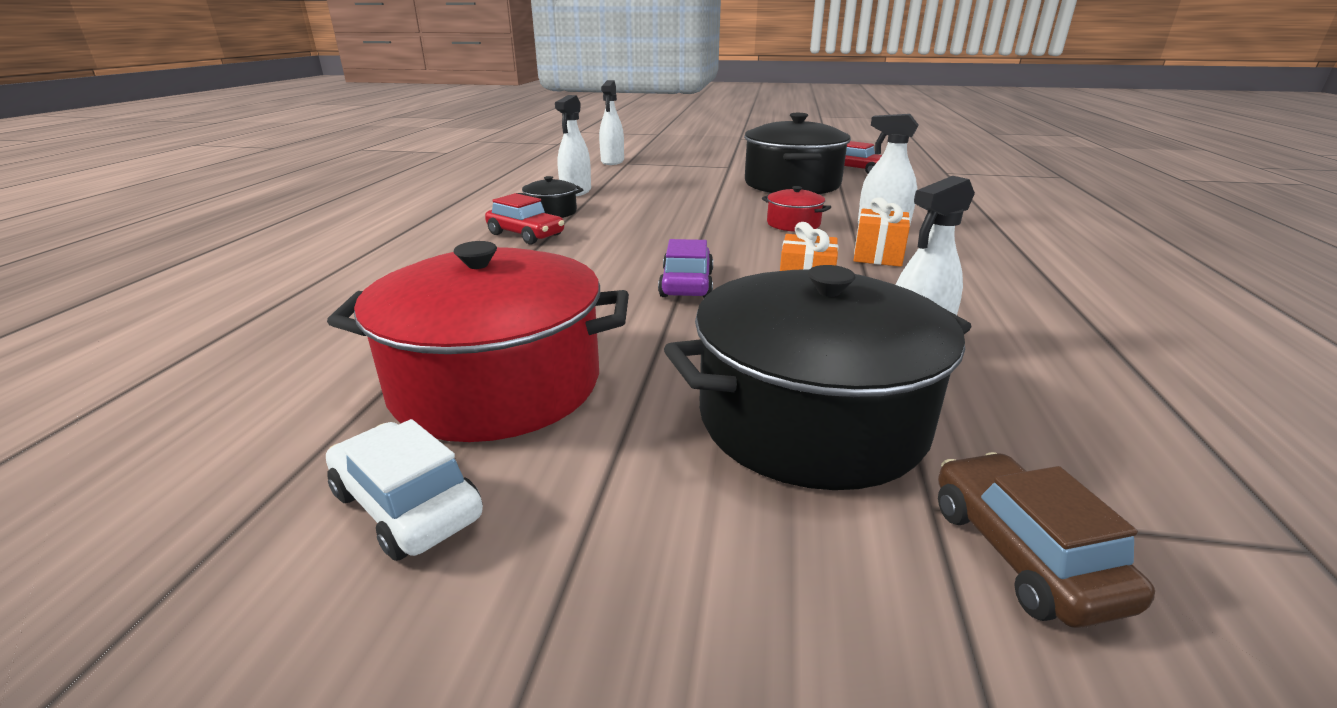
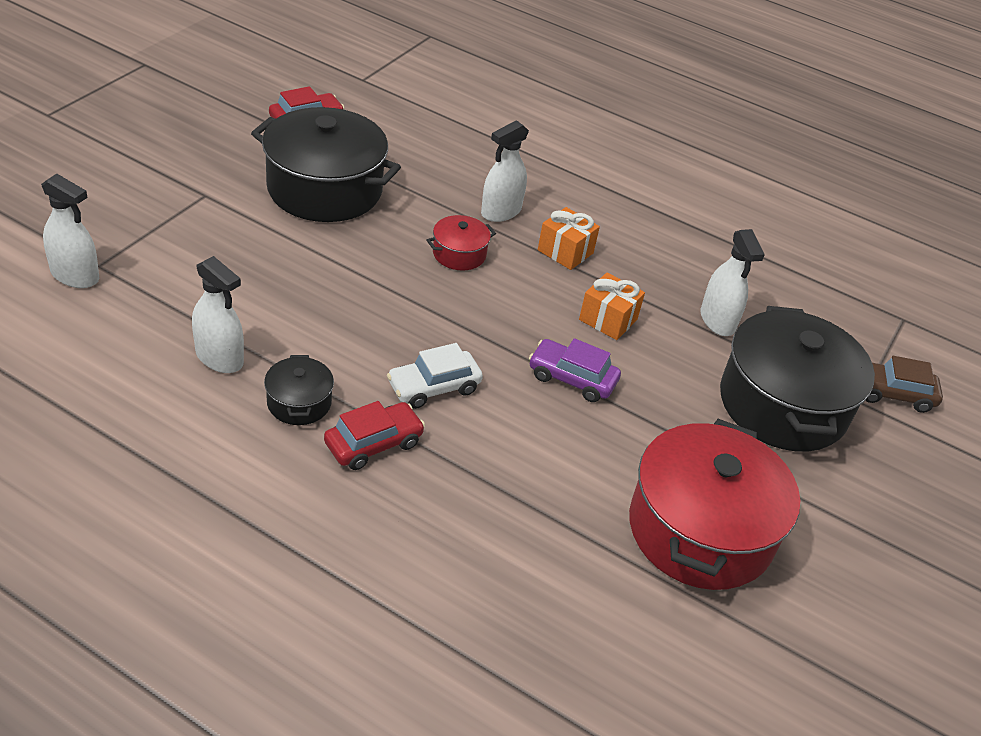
camera: 75 degrees left, 15 degrees up
(407, 505) = (819, 591): white car -> white car (434, 387)

